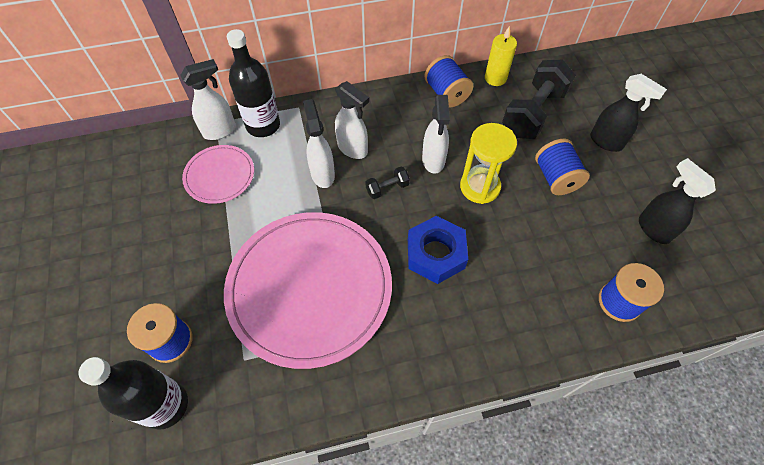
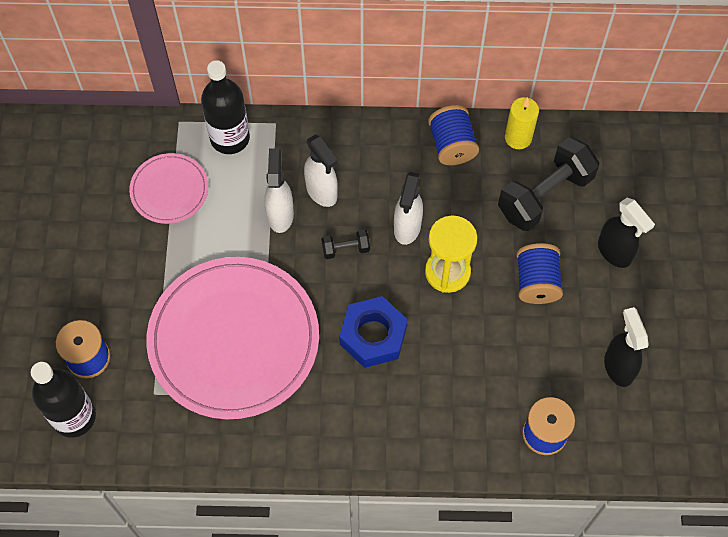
camera: 15 degrees right, 5 degrees up
(220, 131) = (181, 134): white spray bottle -> none

